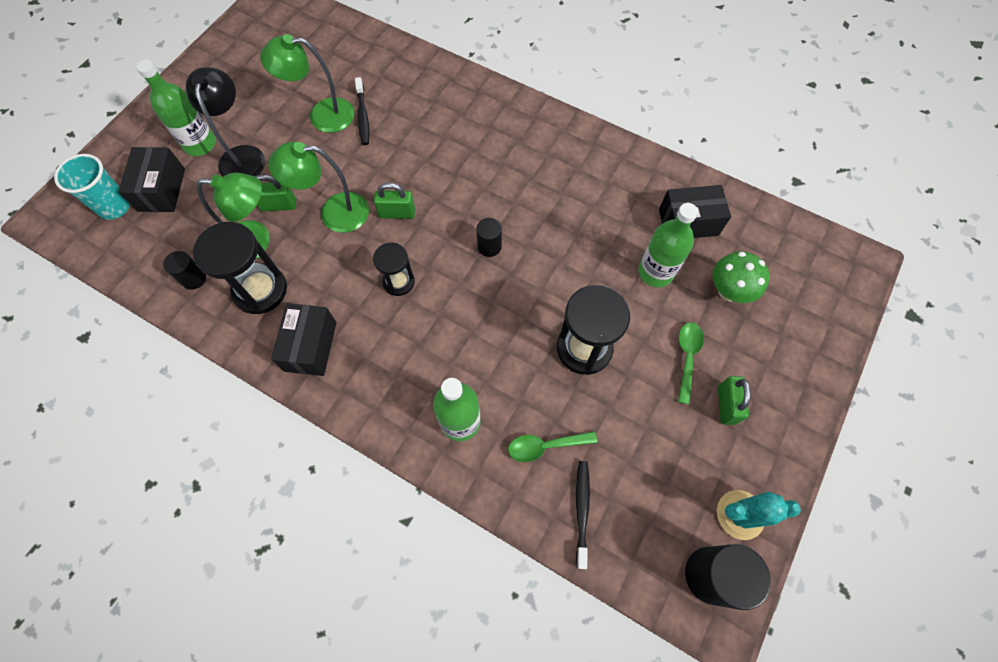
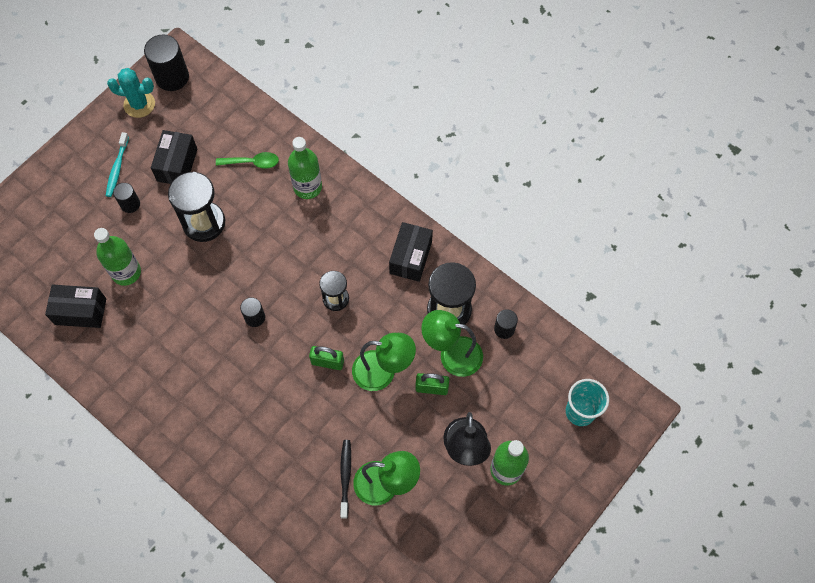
camera: 170 degrees left, 0 degrees up
(162, 190) = (538, 423): black box -> black box (177, 165)
(582, 510) = (240, 122): black toothbrush -> none
(687, 357) = (130, 204): green spoon -> black cylinder
(726, 405) = (117, 168): green padlock -> turquoise toothbrush
(728, 291) = (76, 247): green mushroom -> none

